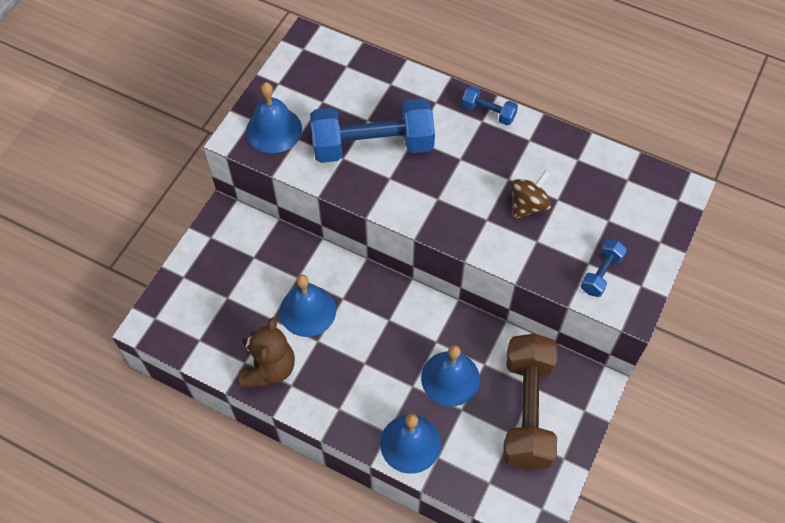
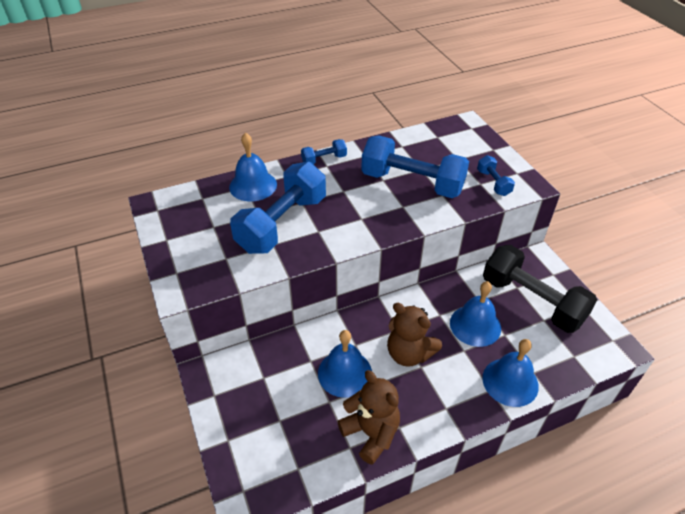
camera: 50 degrees left, 15 degrees down
(274, 130) = (201, 266): blue bell -> blue bell (253, 185)
(370, 345) = (409, 353): none -> brown teddy bear
(527, 410) = (532, 301): brown dumbbell -> black dumbbell
(528, 205) = (412, 183): brown spinning top -> blue dumbbell

